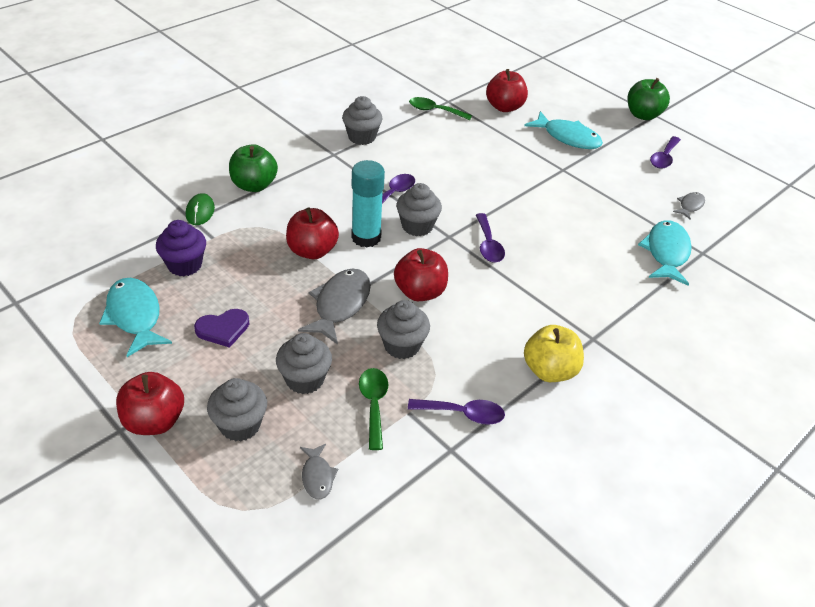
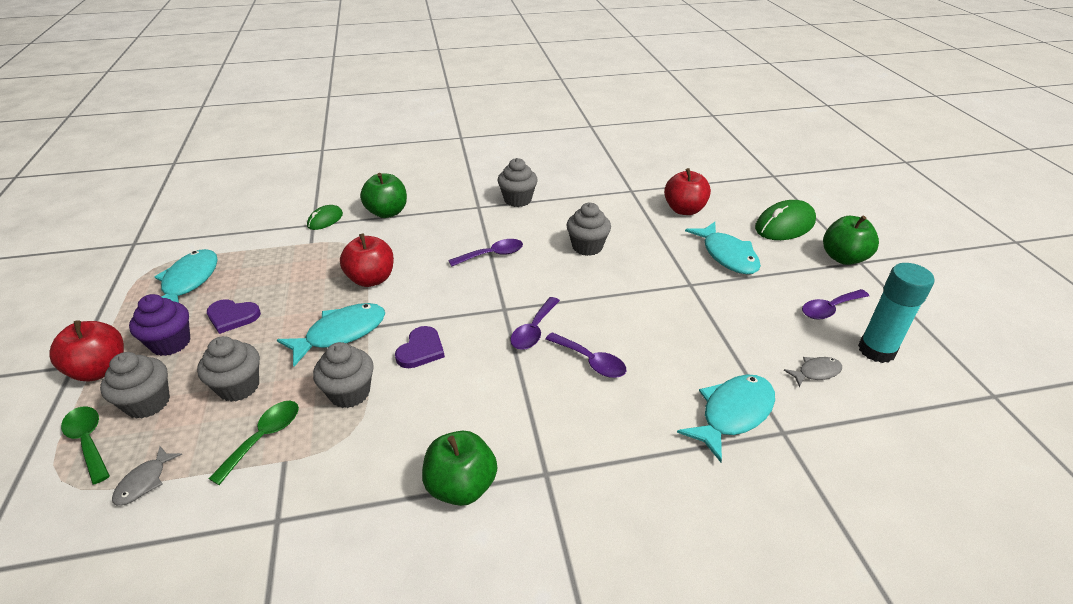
camera: 35 degrees right, 5 degrees down
(185, 265) = (267, 256): purple cupcake -> purple cupcake (171, 343)
(340, 305) = (341, 333): grey fish -> turquoise fish
(366, 237) = (428, 284): turquoise glue stick -> turquoise glue stick (876, 350)
(417, 226) = (484, 289): grey cupcake -> grey cupcake (587, 247)
(420, 292) = (421, 350): red apple -> purple heart
(434, 111) = (609, 195): green spoon -> green spoon (88, 441)
(463, 414) = (328, 488): purple spoon -> purple spoon (591, 361)
(549, 370) = (461, 486): yellow apple -> green apple
(585, 99) = (784, 225): none -> green mouse

